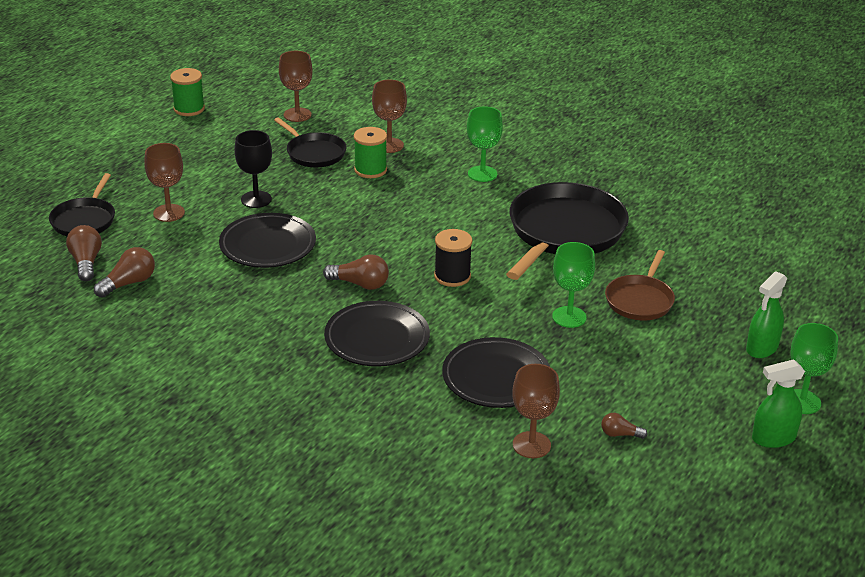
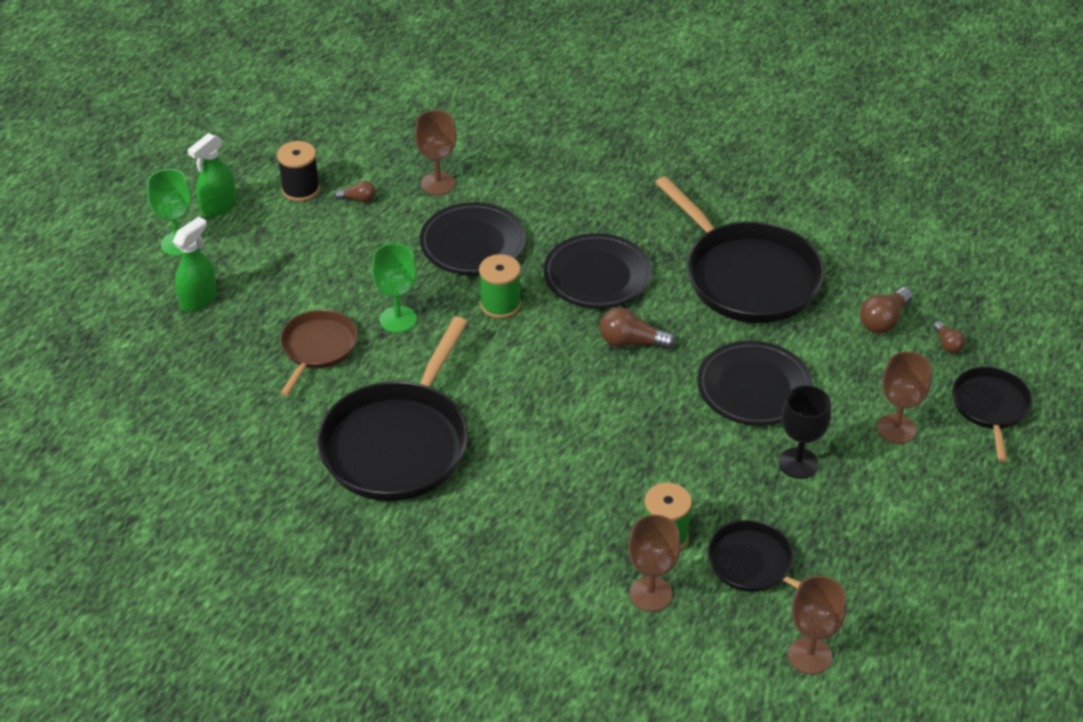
camera: 175 degrees right, 10 degrees up
(86, 262) = (947, 344): brown light bulb -> brown light bulb, size x0.60
(189, 109) = (982, 652): green spool -> green spool (500, 304)
(233, 327) = (747, 276): none -> black pan
(452, 276) = (529, 362): black spool -> black spool (301, 189)
(482, 174) = (508, 544): green goblet -> none
(773, 438) = (218, 206): green spray bottle -> green spray bottle turned 150 degrees clockwise

